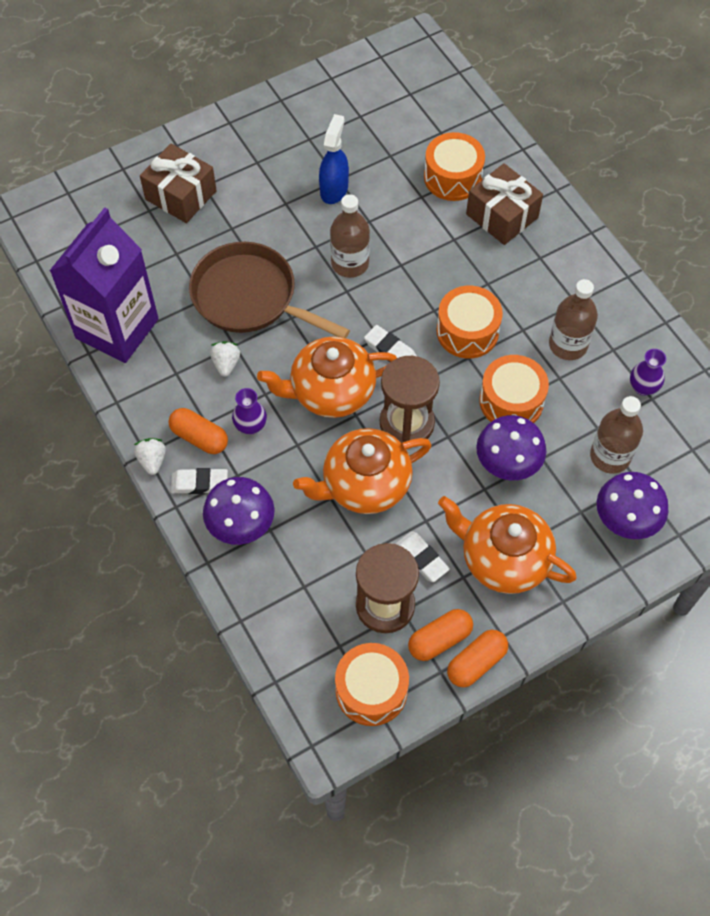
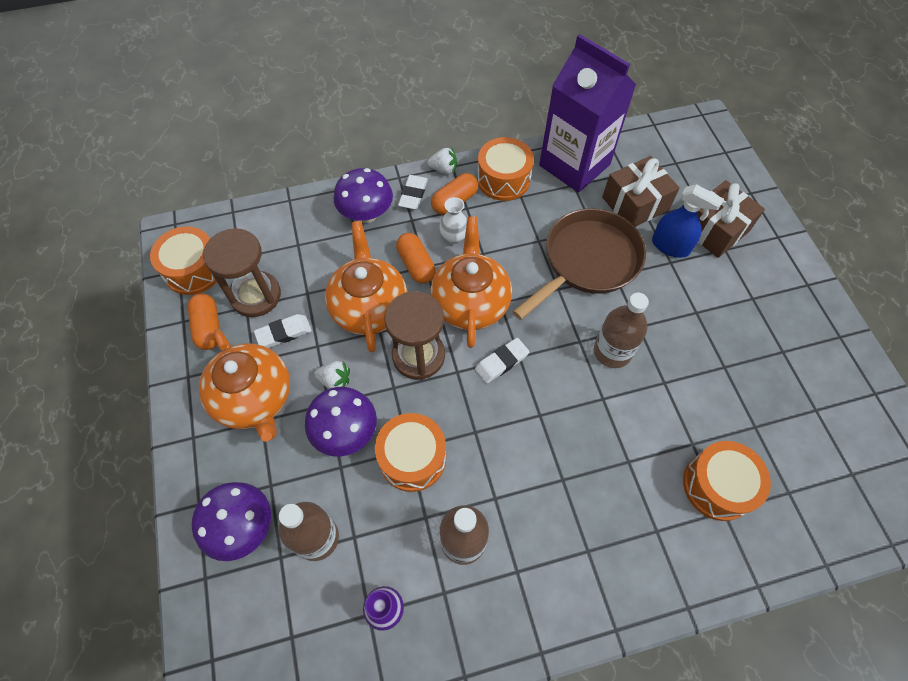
camera: 105 degrees right, 0 degrees up
(226, 364) = (520, 231): white strawberry -> white strawberry (335, 381)
(250, 426) = (454, 237): purple vase -> white vase
(334, 189) = (710, 359): blue spray bottle -> blue spray bottle (670, 246)
(467, 331) = (506, 440): orange drum -> orange drum (503, 179)
(476, 662) = (176, 349): orange capsule -> orange capsule (416, 265)
(502, 216) = (654, 525): brown gift -> brown gift (635, 204)
(503, 559) = (254, 398): orange teapot -> orange teapot turned 105 degrees clockwise

